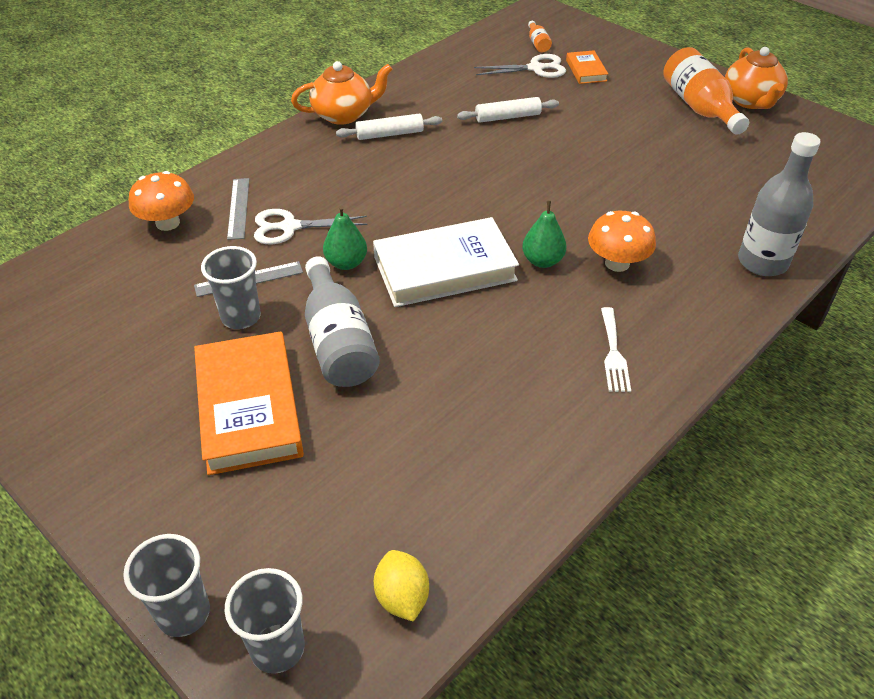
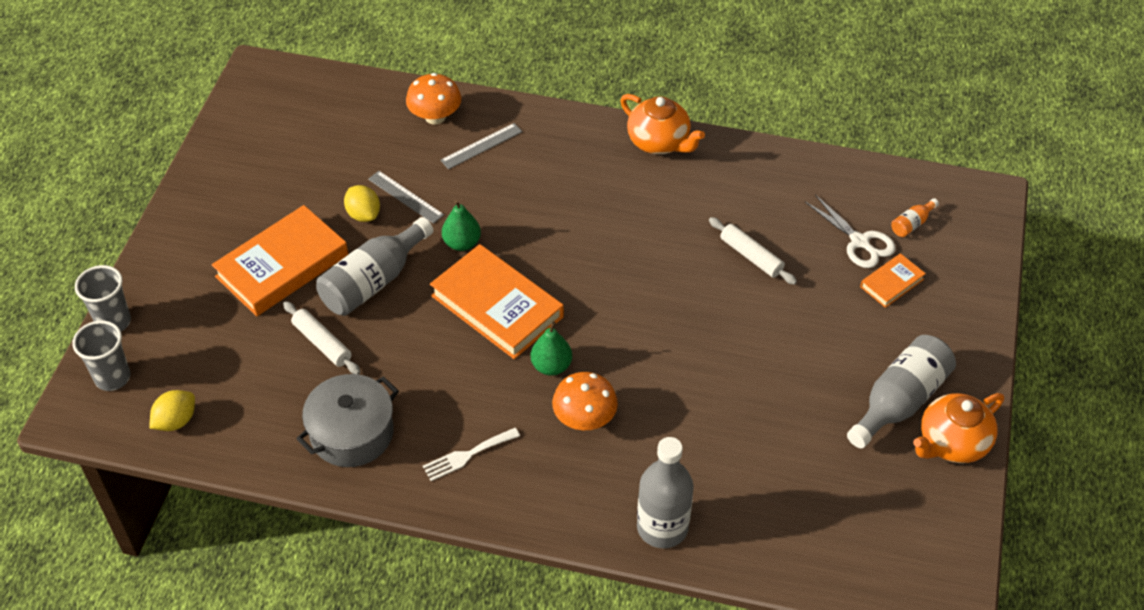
camera: 60 degrees right, 5 degrees up
(241, 317) = (363, 214): grey cup -> yellow lemon
(289, 227) = (480, 188): white scissors -> none
(390, 134) = (654, 187): white rolling pin -> white rolling pin (322, 343)
(444, 268) = (497, 306): white book -> orange book
(530, 432) = (352, 433): none -> grey pot
(699, 107) = (899, 401): orange bottle -> grey bottle

